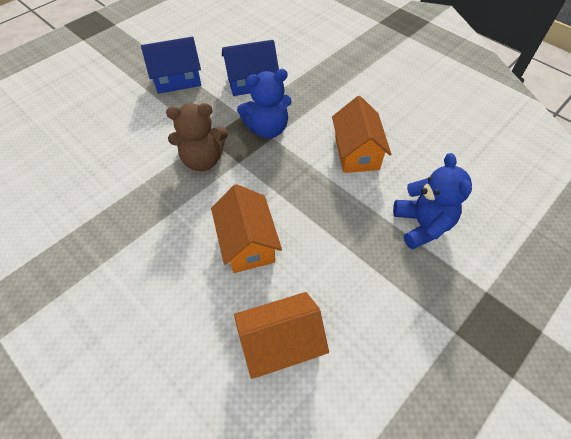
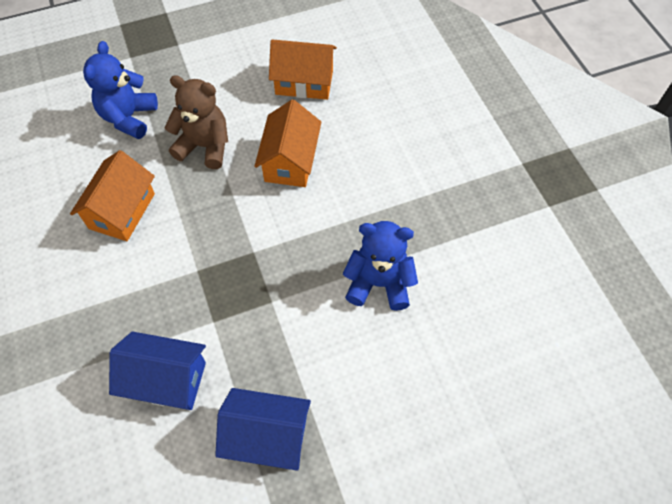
camera: 155 degrees left, 5 degrees up
(203, 160) = (291, 271): brown teddy bear -> brown teddy bear (205, 146)
(267, 129) = (195, 285): blue teddy bear -> blue teddy bear (379, 283)

